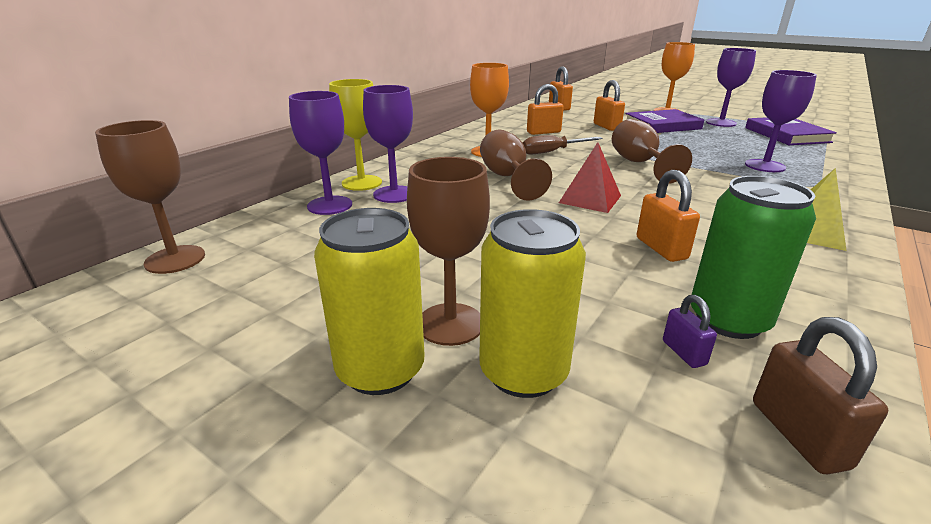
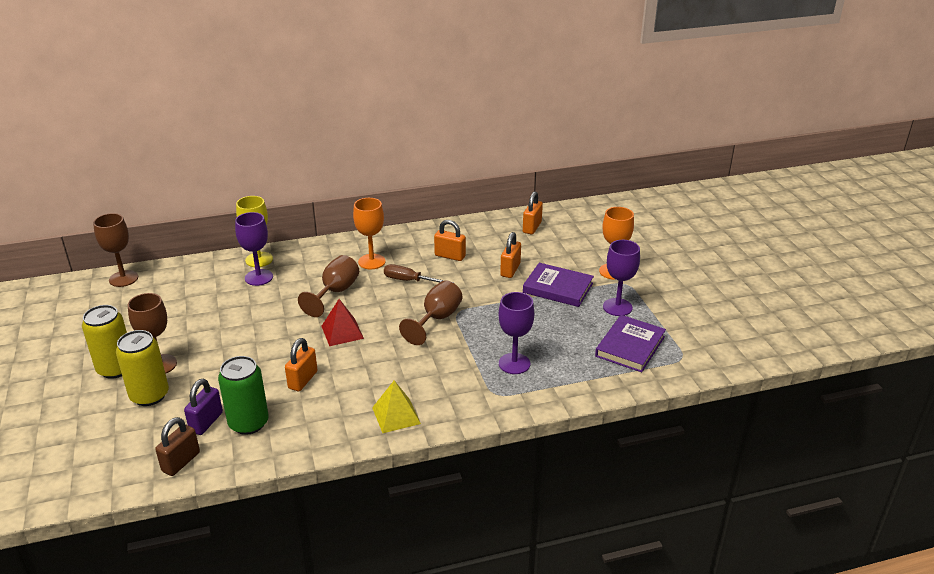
camera: 40 degrees right, 5 degrees up
(330, 205) = (219, 271): purple goblet -> none
(683, 353) = (206, 422): purple padlock -> purple padlock, size x1.68

